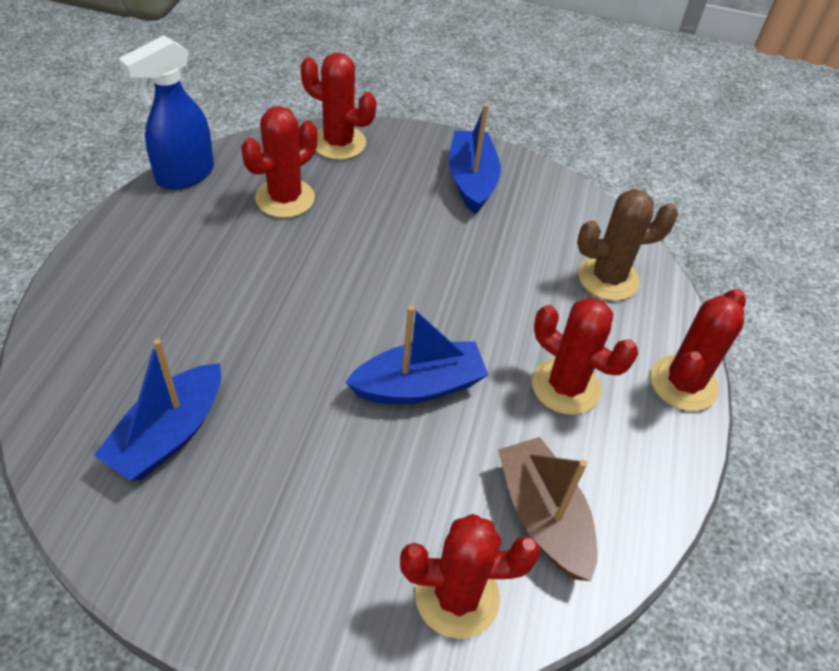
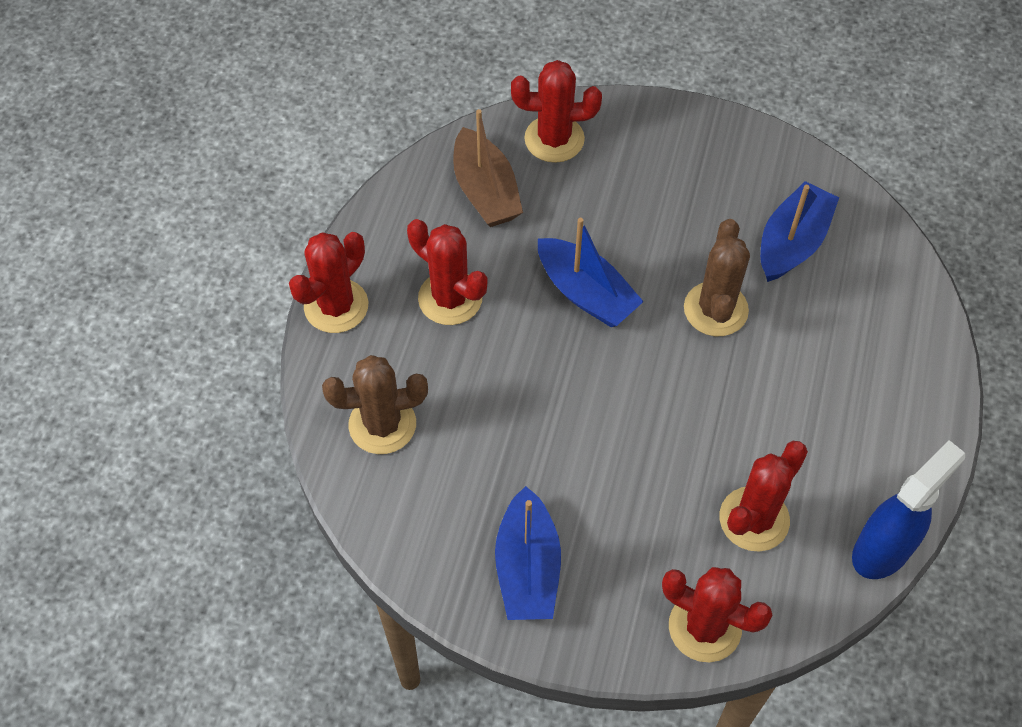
camera: 175 degrees left, 10 degrees up
(279, 363) = (715, 309): none -> brown cactus
(419, 386) = (586, 293): blue boat -> blue boat turned 120 degrees counterclockwise

